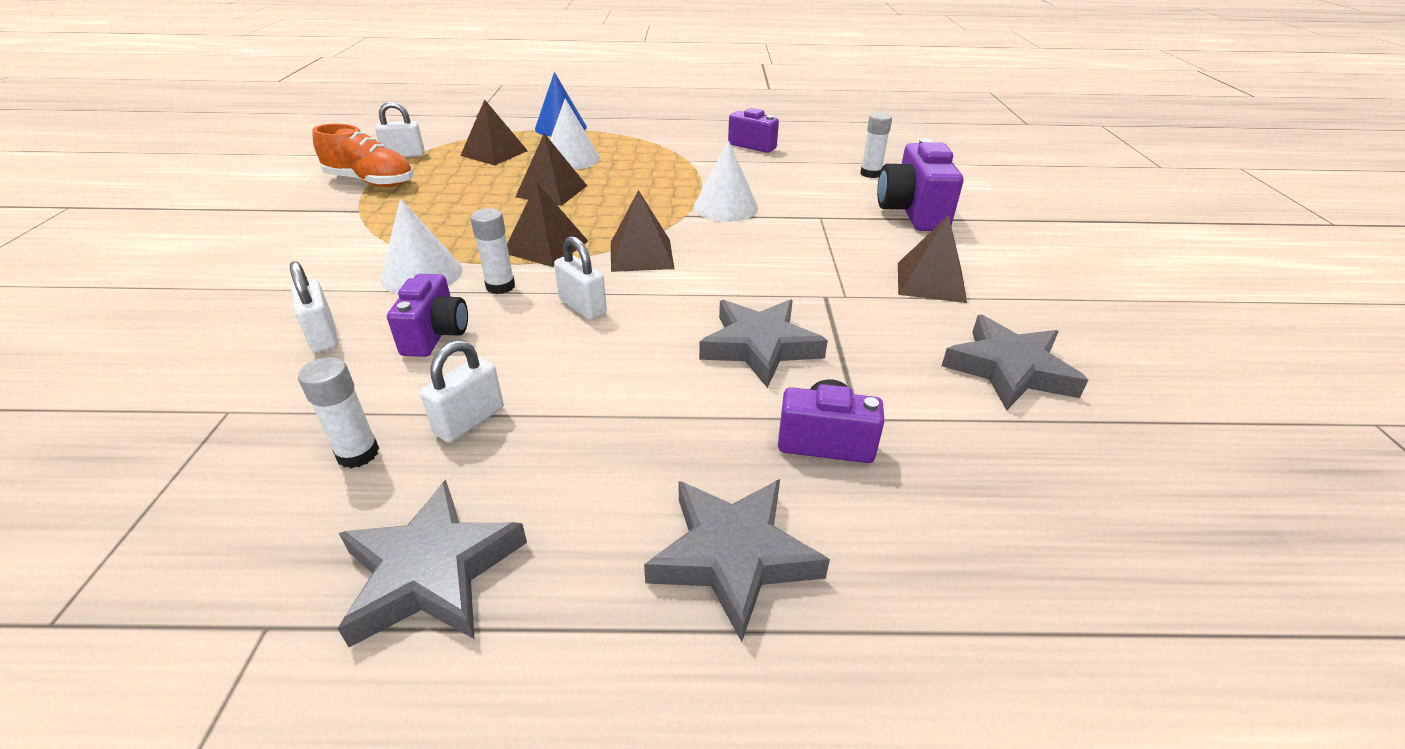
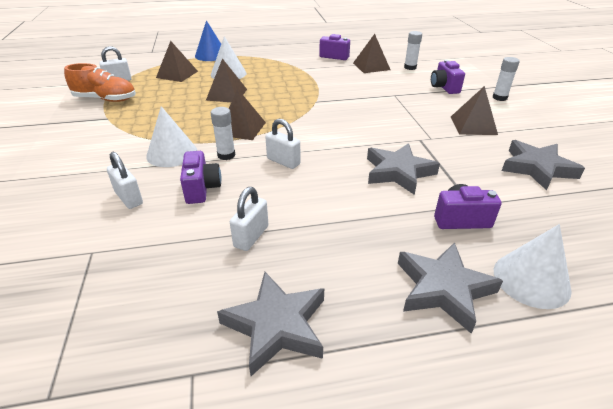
camera: 10 degrees left, 0 degrees up
(358, 454) = (192, 265): white glue stick -> white glue stick (499, 98)
(641, 255) = (302, 127): brown pyramid -> brown pyramid (371, 66)
(725, 207) = (337, 94): white cone -> white cone (531, 279)
(912, 213) = (444, 87): purple camera -> purple camera, size x0.65

